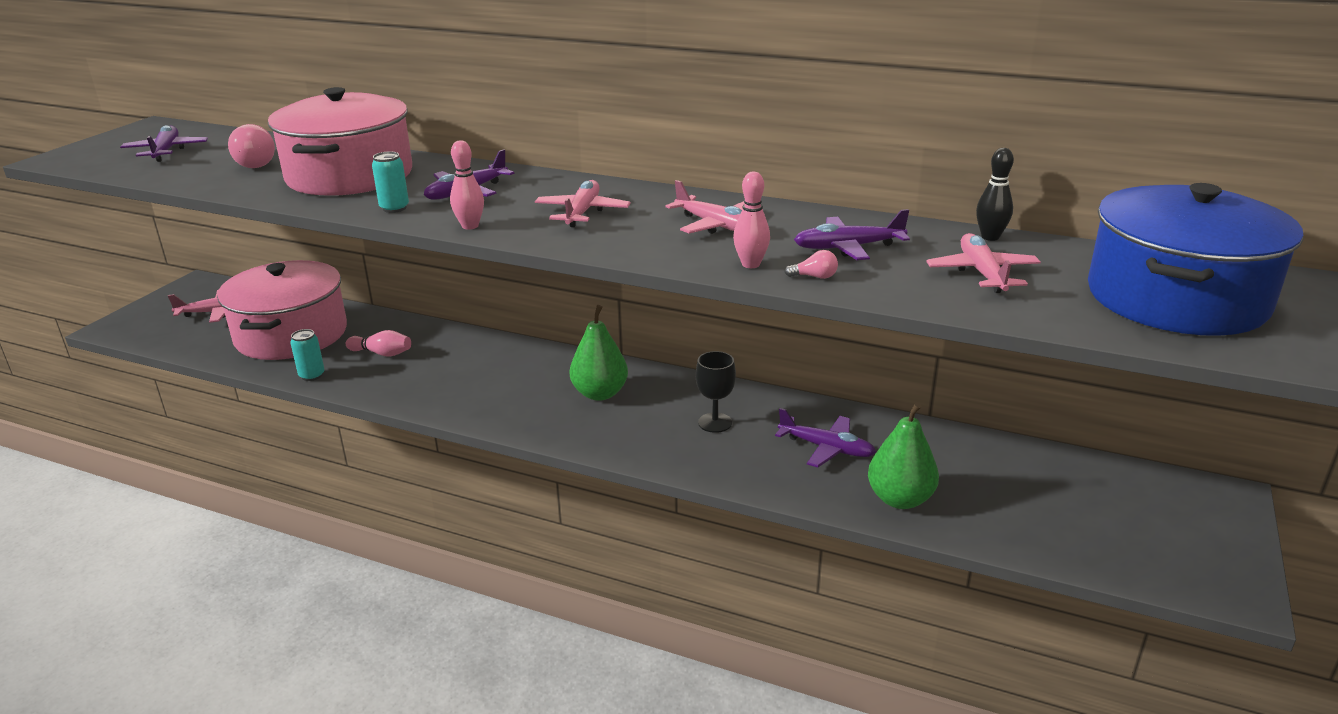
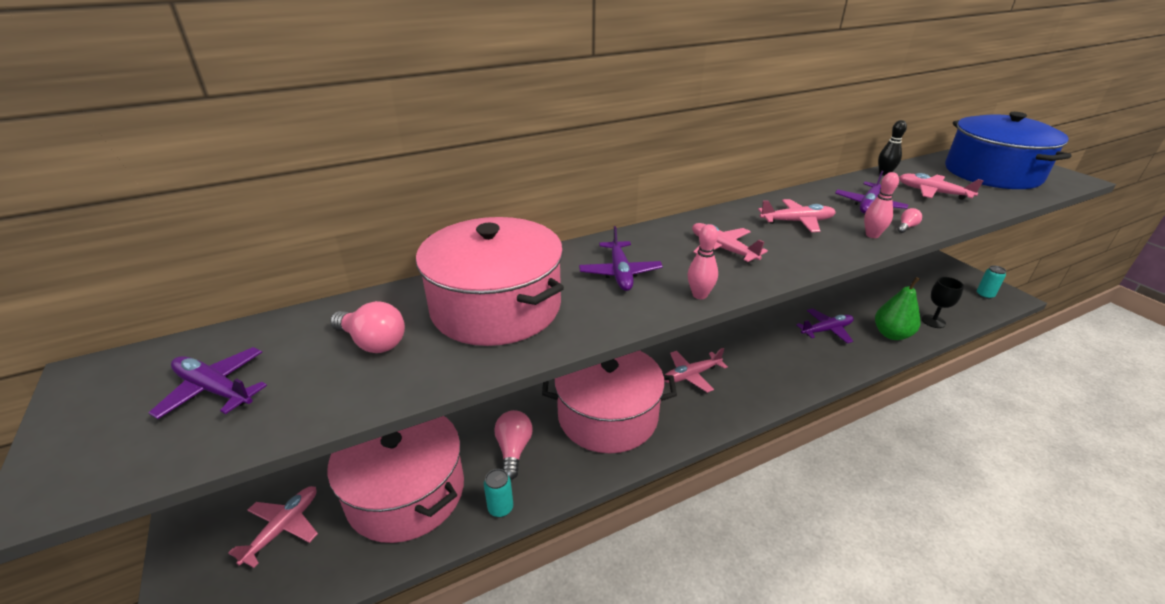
camera: 50 degrees left, 5 degrees up
(382, 353) = (513, 450): pink bowling pin -> pink light bulb
(394, 208) = (615, 312): turquoise can -> turquoise can (984, 295)
(477, 375) = (607, 416): none -> pink pot
(600, 393) = (691, 375): green pear -> pink plane
(715, 423) = (768, 351): black goblet -> black goblet (933, 321)

